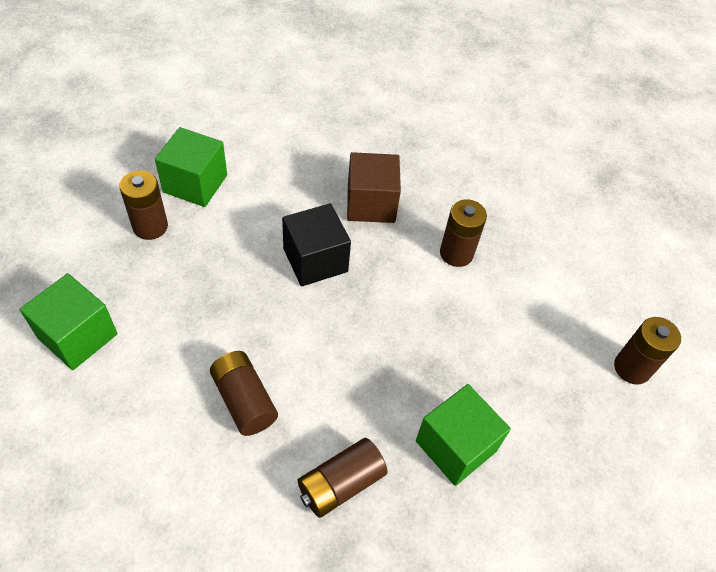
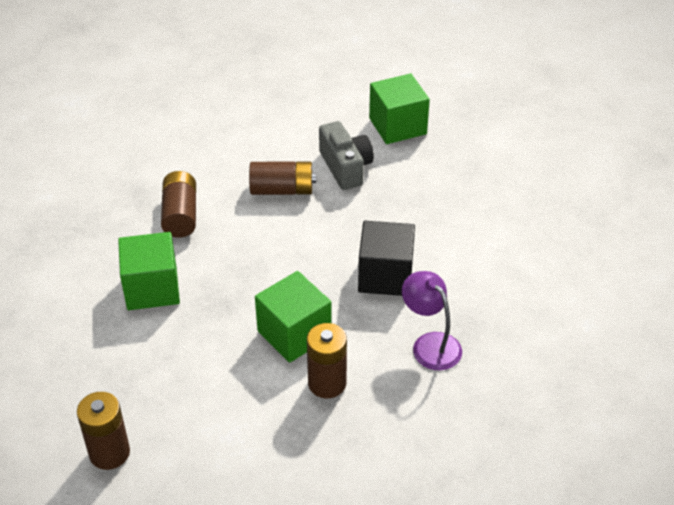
camera: 125 degrees right, 10 degrees down
(150, 226) = (486, 187): brown battery -> none
(175, 356) = (346, 167): none -> grey camera
(195, 183) = (525, 227): green cube -> green cube (294, 334)
(371, 204) = (430, 344): brown cube -> purple lamp

